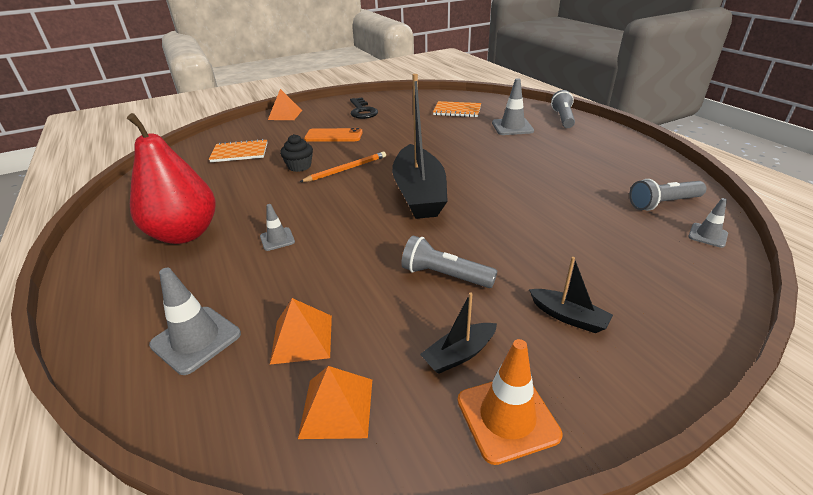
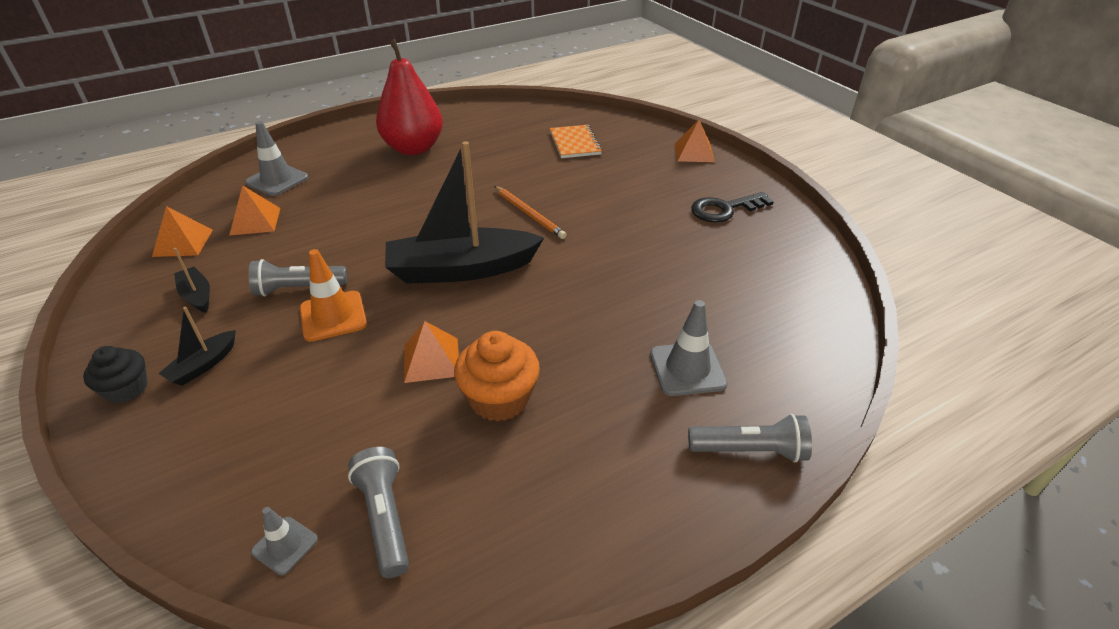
camera: 85 degrees right, 5 degrees up
(277, 239) = (391, 192): grey traffic cone -> none
(299, 166) = (538, 183): black cupcake -> black cupcake (127, 389)
(333, 136) = (628, 195): orange phone -> none
(445, 275) = (299, 288): grey flashlight -> grey flashlight turned 120 degrees counterclockwise
(457, 111) = (753, 304): orange notebook -> none
(507, 417) = (126, 317): orange traffic cone -> orange traffic cone (333, 316)
(526, 198) = (431, 360): none -> orange pyramid
(554, 174) = (499, 399): none -> orange cupcake

